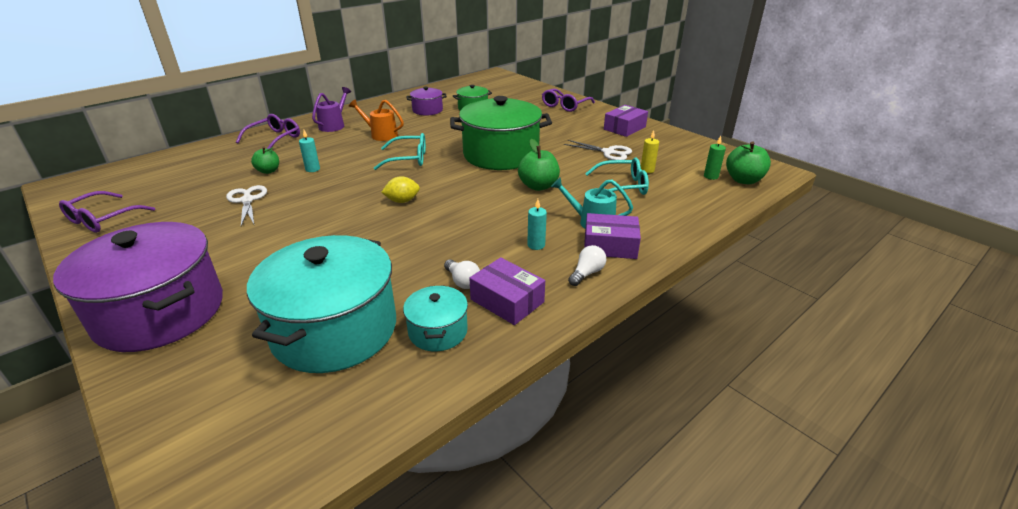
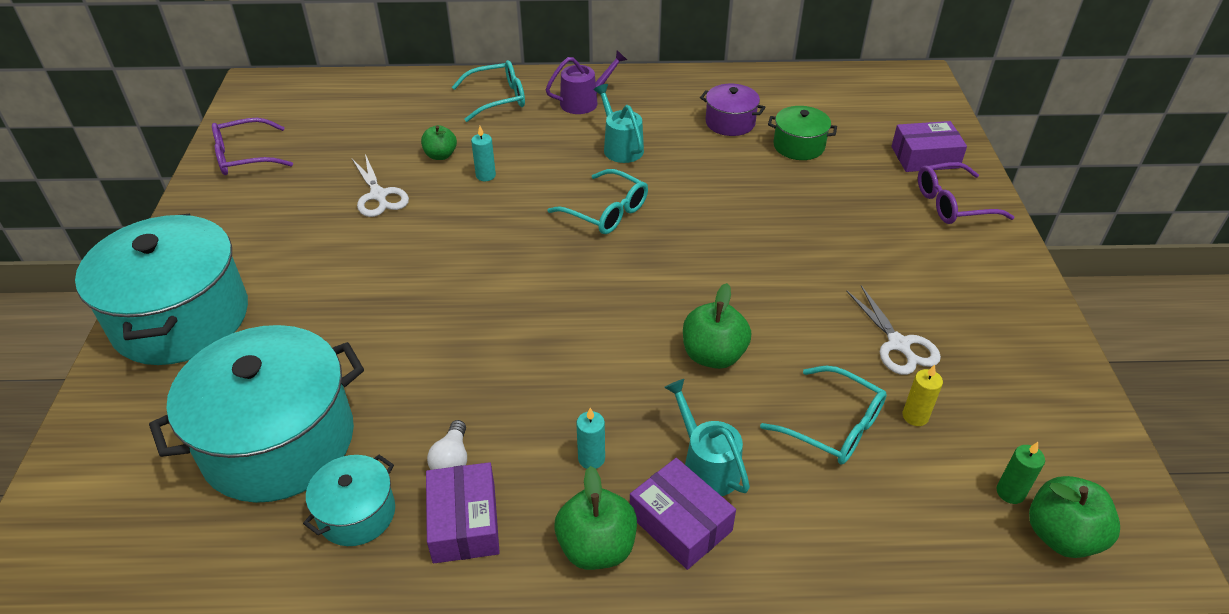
camera: 40 degrees right, 10 degrees up
(160, 312) = (181, 318): purple pot -> turquoise pot
(247, 200) = (379, 195): white scissors -> white scissors turned 135 degrees clockwise
(275, 139) = (498, 98): purple glasses -> turquoise glasses
(380, 135) = (620, 147): orange watering can -> turquoise watering can
(402, 201) = (524, 286): yellow lemon -> none
(501, 155) = (731, 265): green pot -> none
(587, 273) = (596, 547): white light bulb -> green apple
(624, 128) = (994, 304): purple box -> purple box (925, 157)

